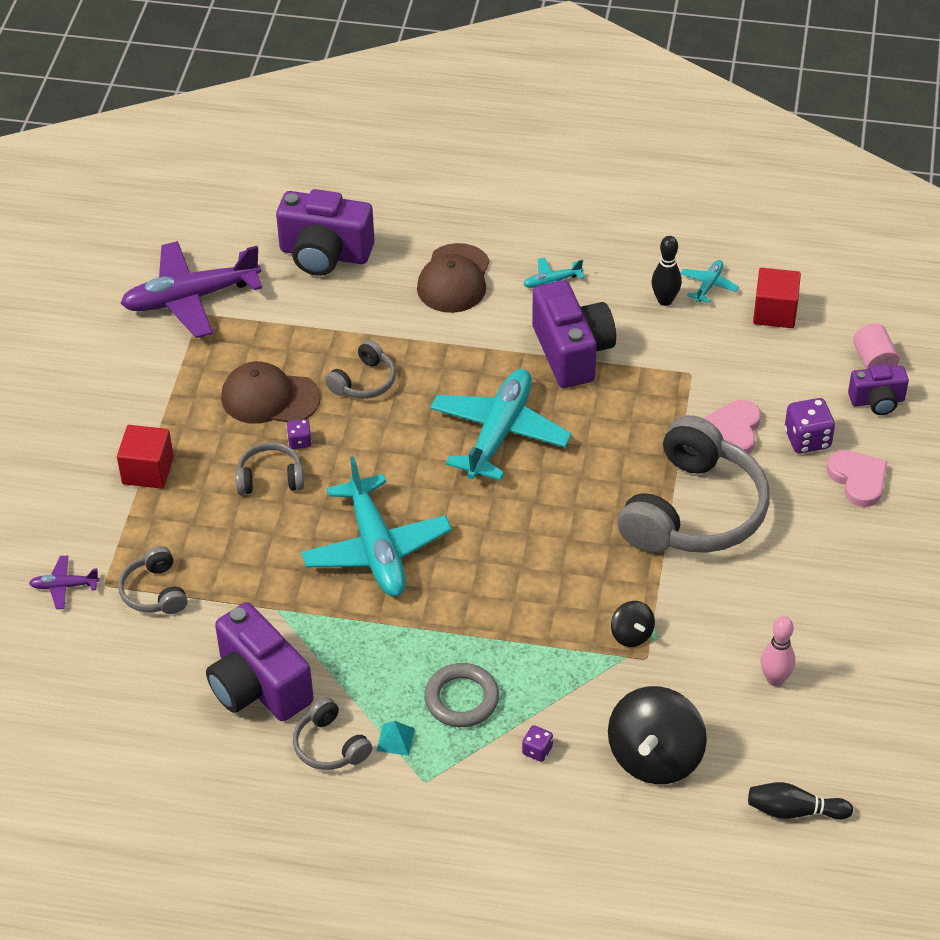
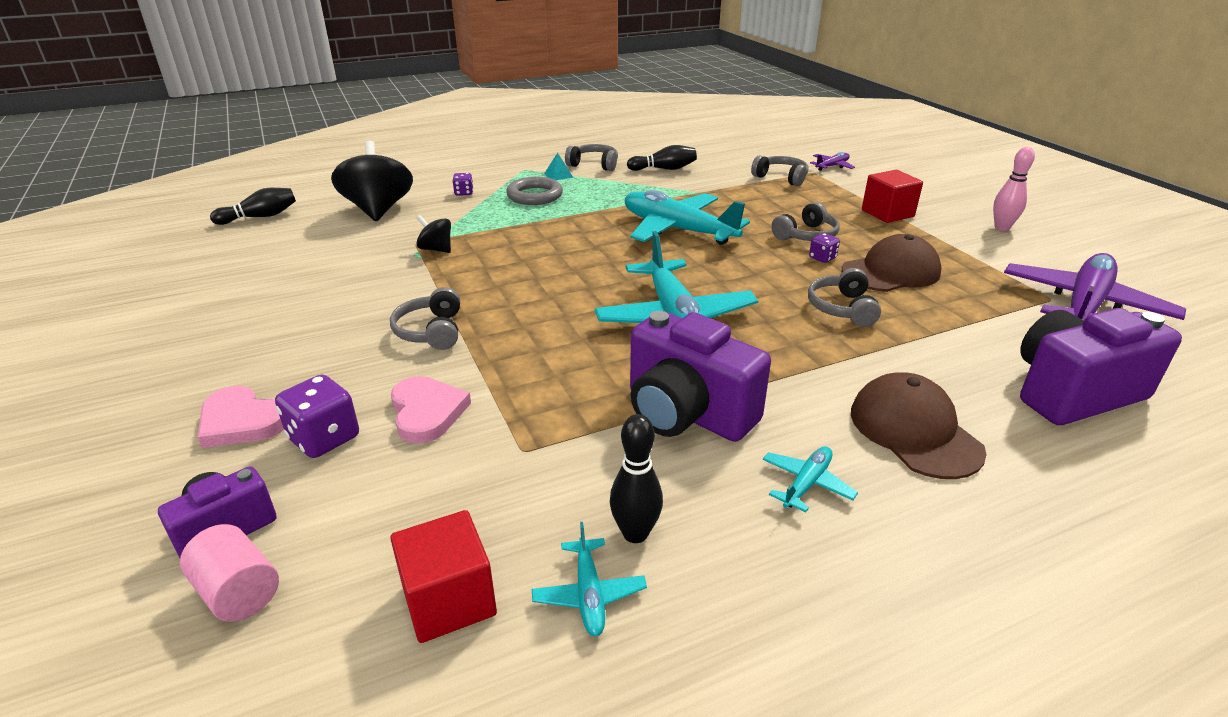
camera: 145 degrees right, 15 degrees down
(258, 686) = (664, 169): purple camera -> black bowling pin
(694, 511) = (431, 331): grey headphones -> grey headphones, size x0.47
(775, 679) = (297, 262): pink bowling pin -> pink bowling pin (1002, 227)

